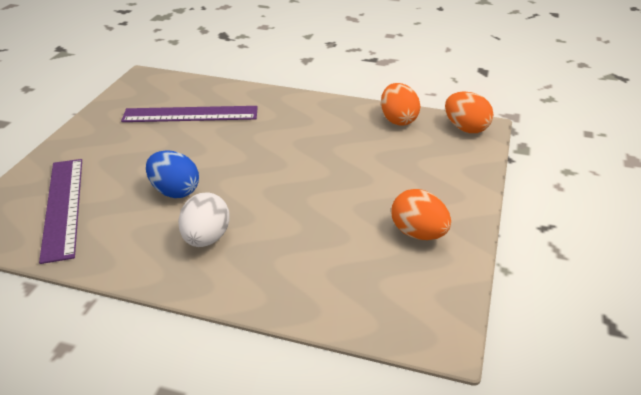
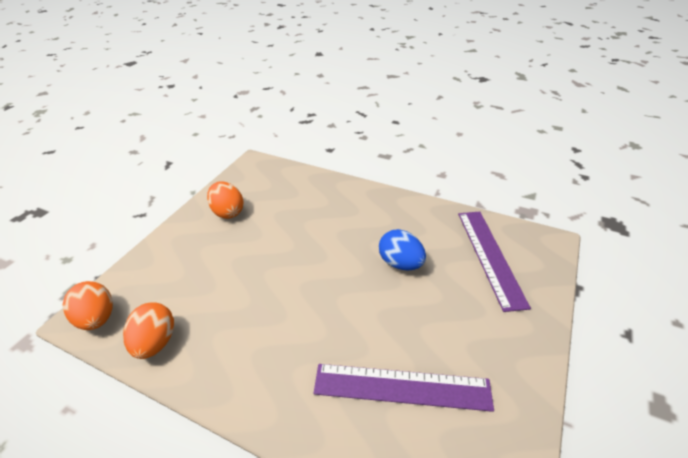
camera: 170 degrees left, 5 degrees up
(206, 239) = (371, 220): white egg -> none

